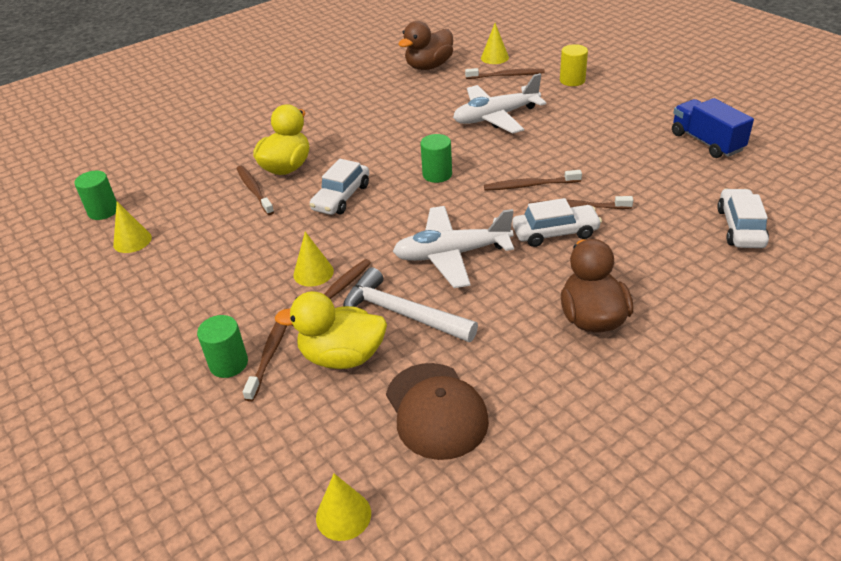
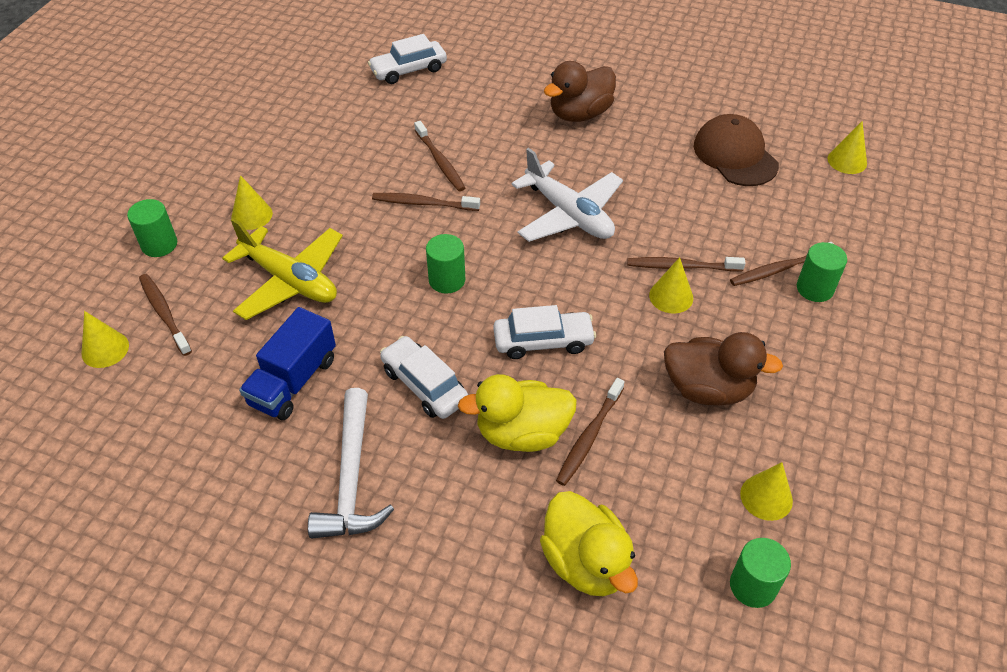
camera: 125 degrees left, 10 degrees up
(342, 356) = (740, 224): yellow duck -> yellow duck (586, 562)
(401, 313) = (666, 213): white hammer -> white hammer (351, 478)
(429, 66) = (159, 417): brown duck -> brown duck (708, 389)
(436, 410) = (735, 155): brown cap -> brown cap turned 60 degrees counterclockwise
(496, 117) = (290, 280): white plane -> yellow plane
(529, 185) = (423, 203): brown toothbrush -> brown toothbrush turned 135 degrees clockwise
(555, 233) = (489, 163): white car -> white car (424, 385)
(572, 80) = (159, 245): yellow cylinder -> green cylinder
(576, 114) = (252, 215): none -> yellow cone
(706, 142) = (271, 112): blue truck -> blue truck (293, 381)

